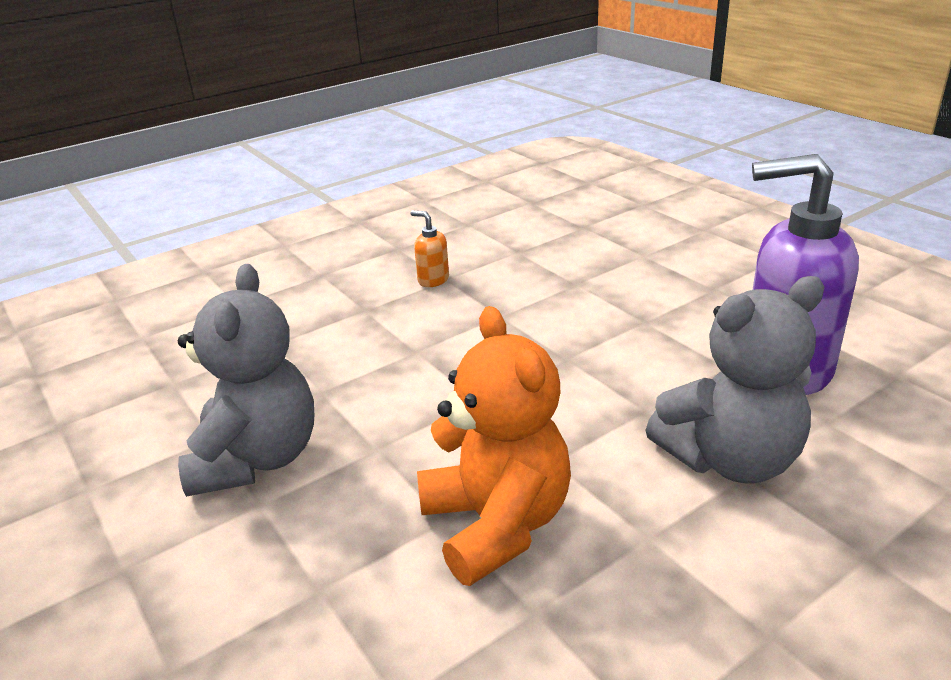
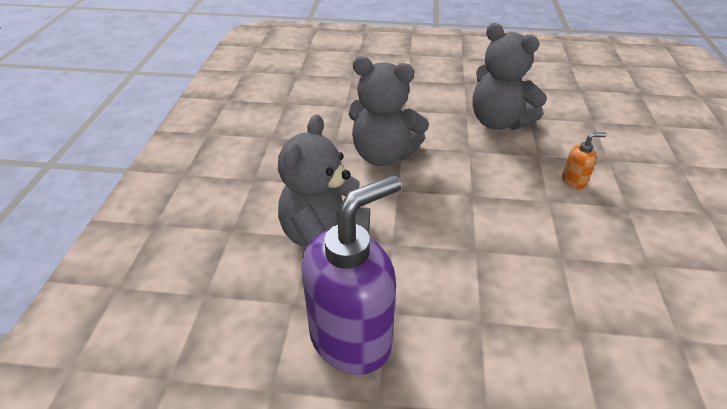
camera: 130 degrees right, 10 degrees up
(433, 280) = (653, 257): orange soap dispenser -> orange soap dispenser (574, 181)
(496, 524) = (383, 155): orange teddy bear -> grey teddy bear

